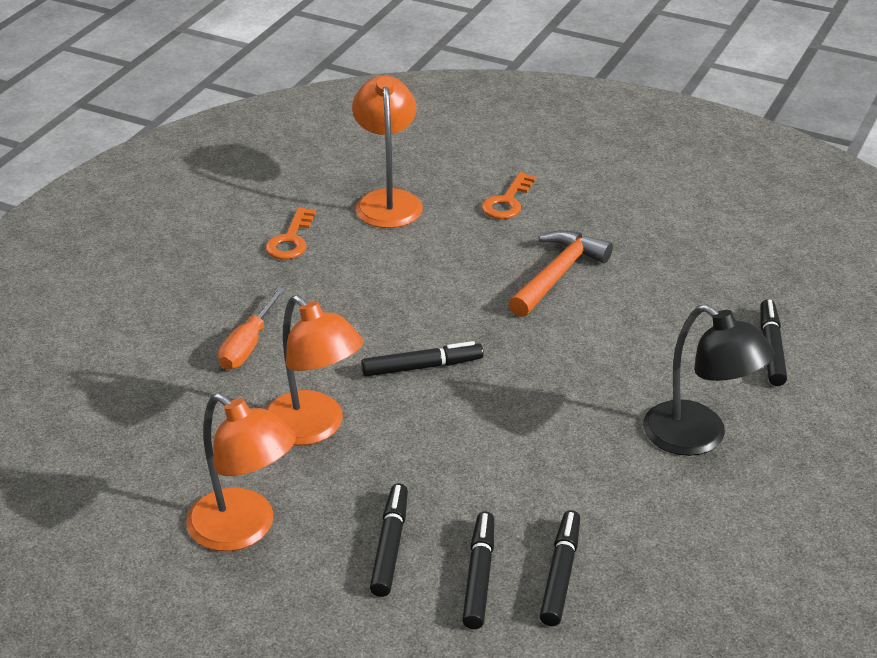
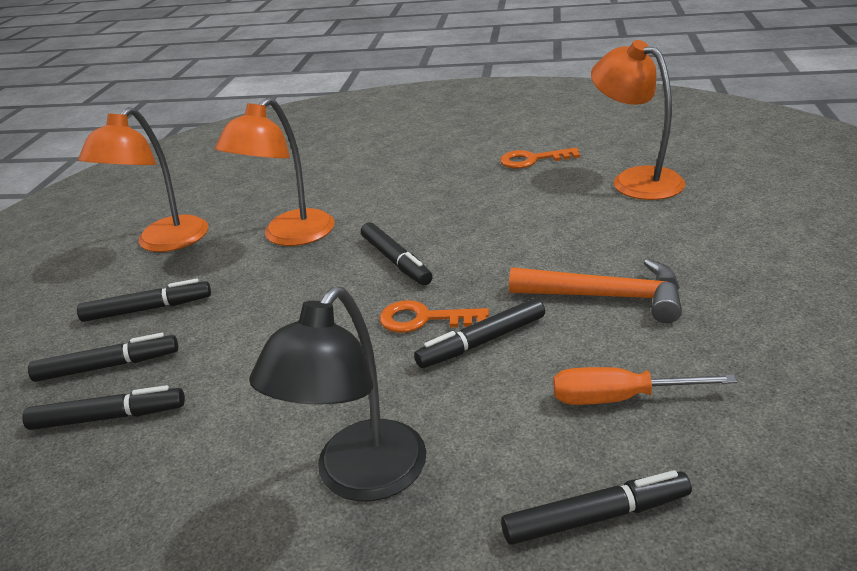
camera: 75 degrees right, 5 degrees down
(248, 345) = (381, 184): orange screwdriver -> orange screwdriver (619, 398)
(388, 201) = (635, 180): orange lamp -> orange lamp turned 105 degrees counterclockwise
(507, 202) = (709, 235): orange key -> orange key (424, 319)
(578, 348) = (482, 342): none -> black marker

